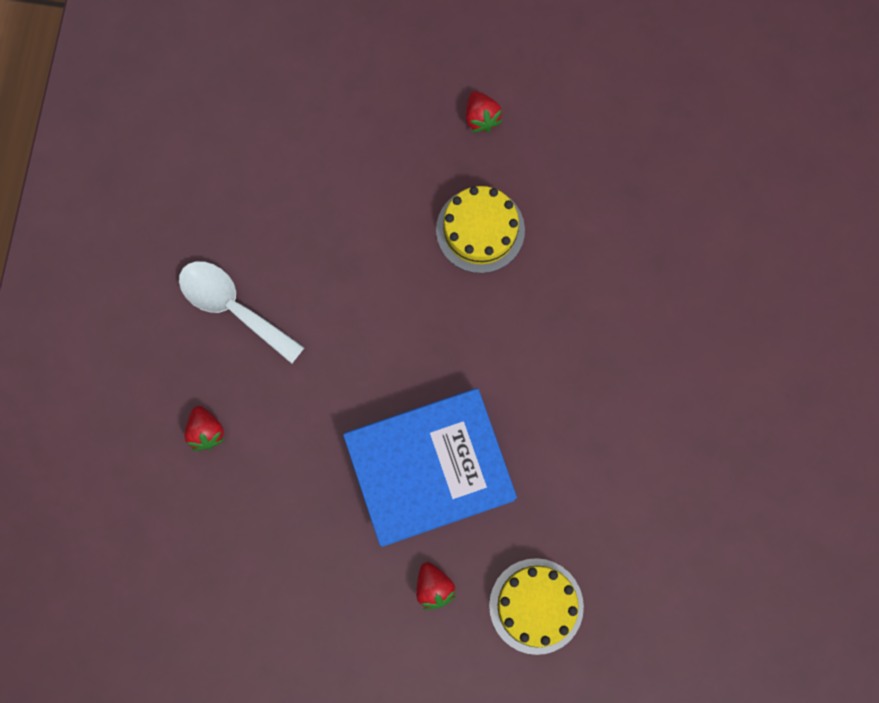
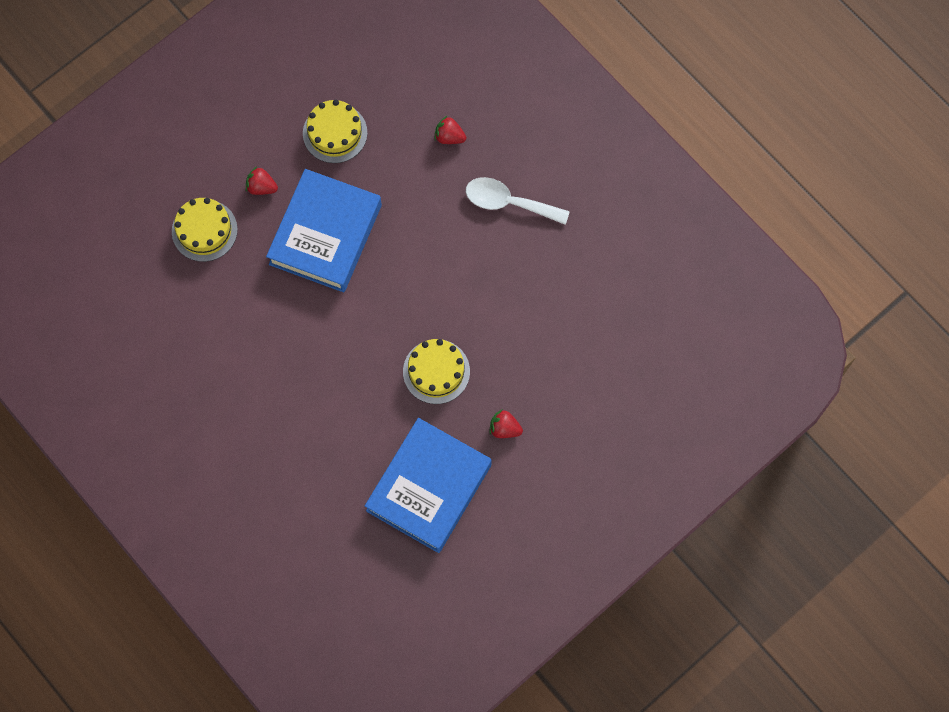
camera: 130 degrees right, 5 degrees down
(232, 307) = (508, 202): white spoon -> white spoon turned 150 degrees counterclockwise
(303, 561) = (335, 133): none -> yellow cake
(603, 141) = (428, 488): none -> blue book

